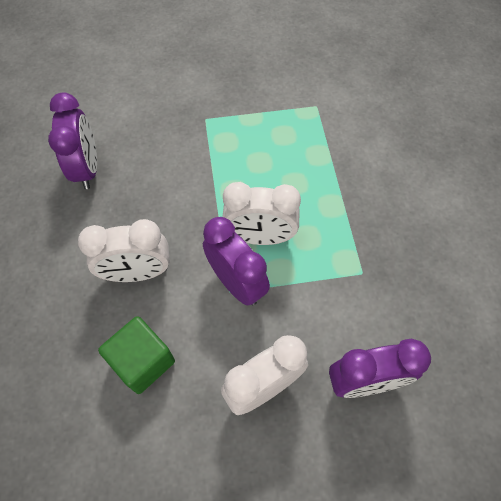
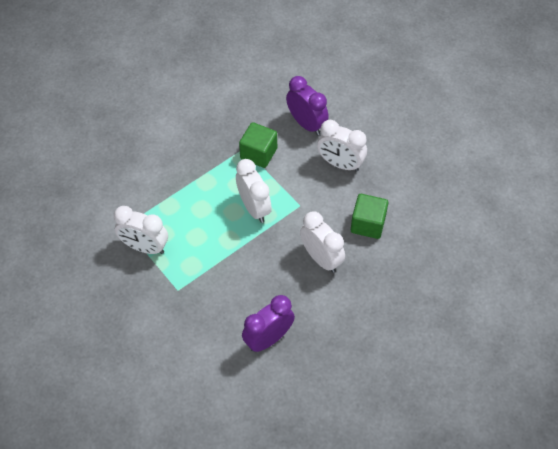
camera: 120 degrees left, 5 degrees down
(236, 283) = (292, 204): purple clock -> none
(277, 112) = (145, 247): none -> white clock
(343, 286) = (258, 153): none -> green cube

